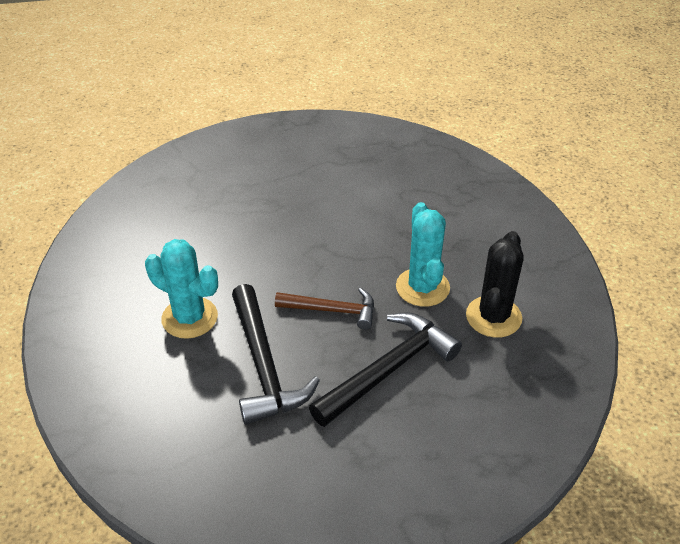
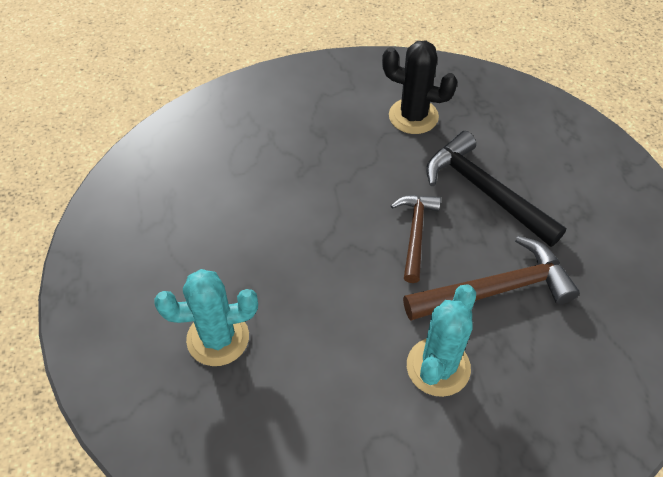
camera: 90 degrees left, 10 degrees up
(264, 365) = (495, 289): black hammer -> brown hammer
(422, 287) = (379, 162): turquoise cactus -> turquoise cactus (218, 338)

